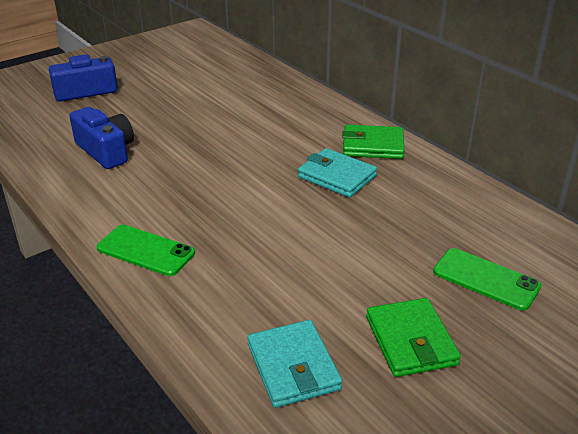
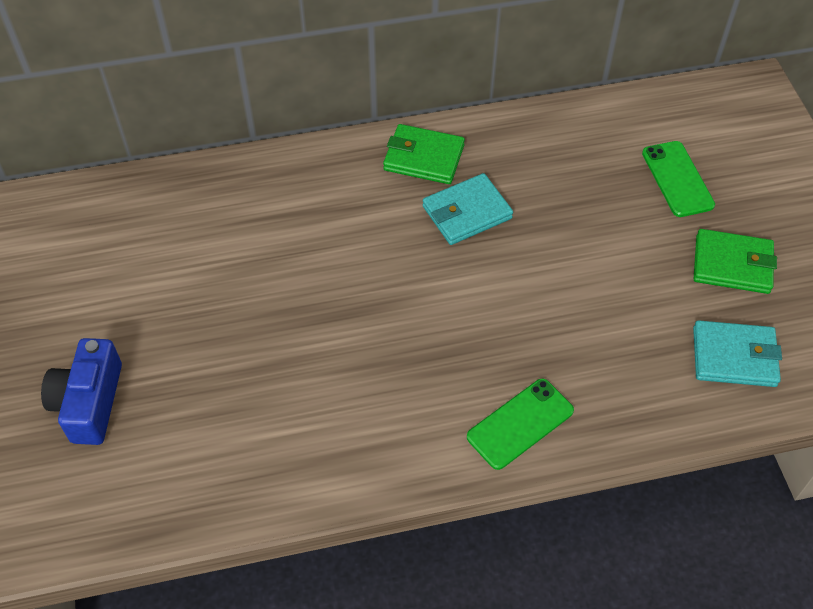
camera: 65 degrees left, 20 degrees up
(106, 151) = (284, 414): blue camera -> none
(372, 146) = (423, 158): green wallet -> green wallet turned 75 degrees clockwise
(486, 279) = (677, 179): green phone -> green phone turned 75 degrees counterclockwise

